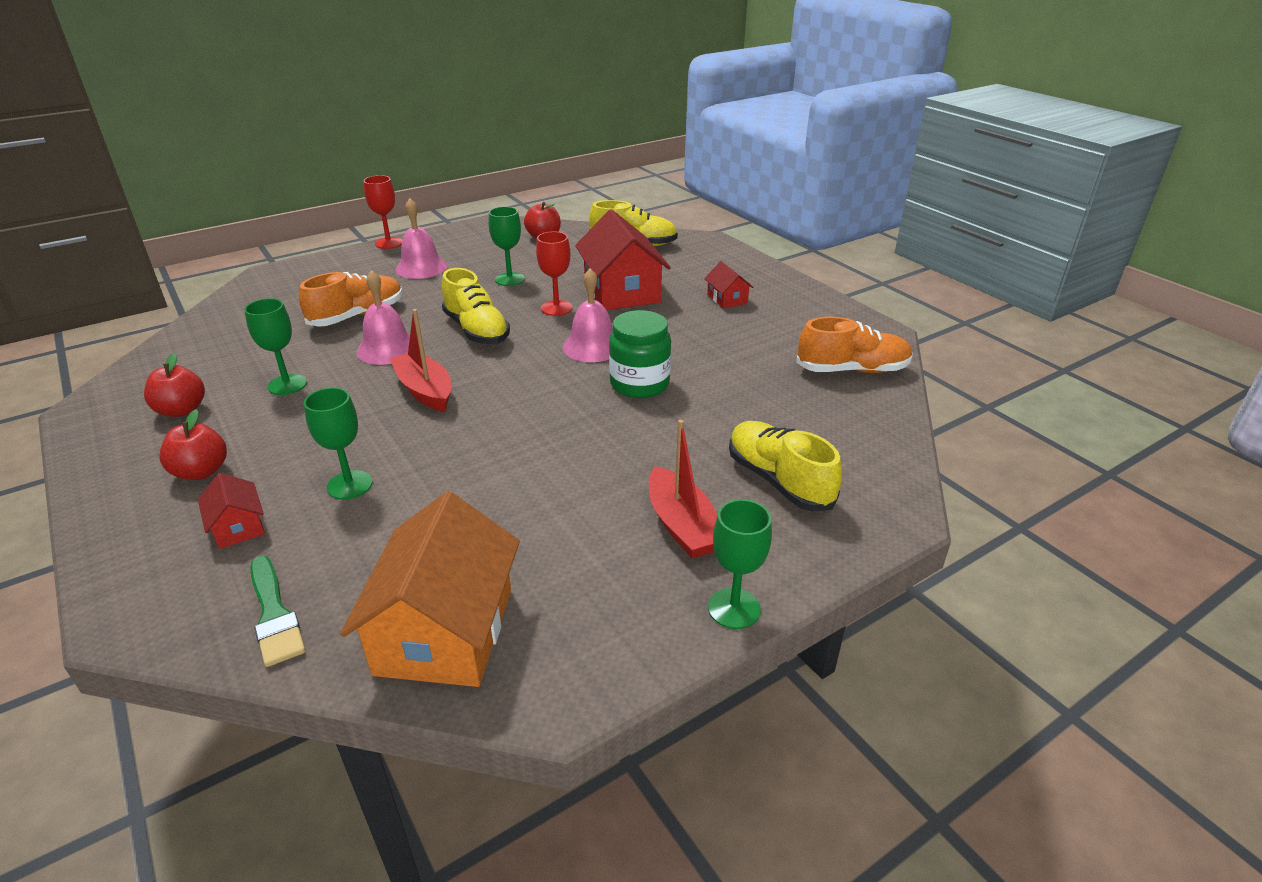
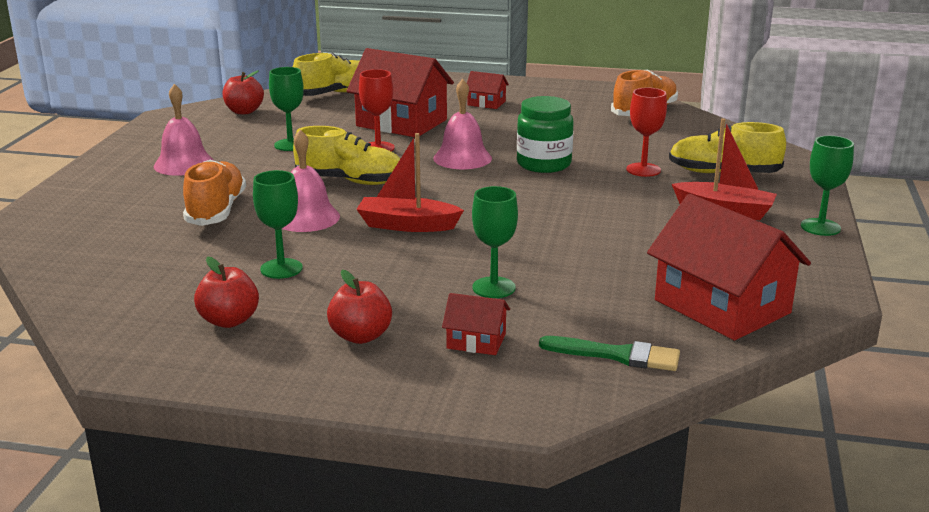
camera: 45 degrees left, 10 degrees down
(389, 243) = (96, 159): red goblet -> red goblet (643, 170)
(445, 630) = (722, 306): orange house -> red house

